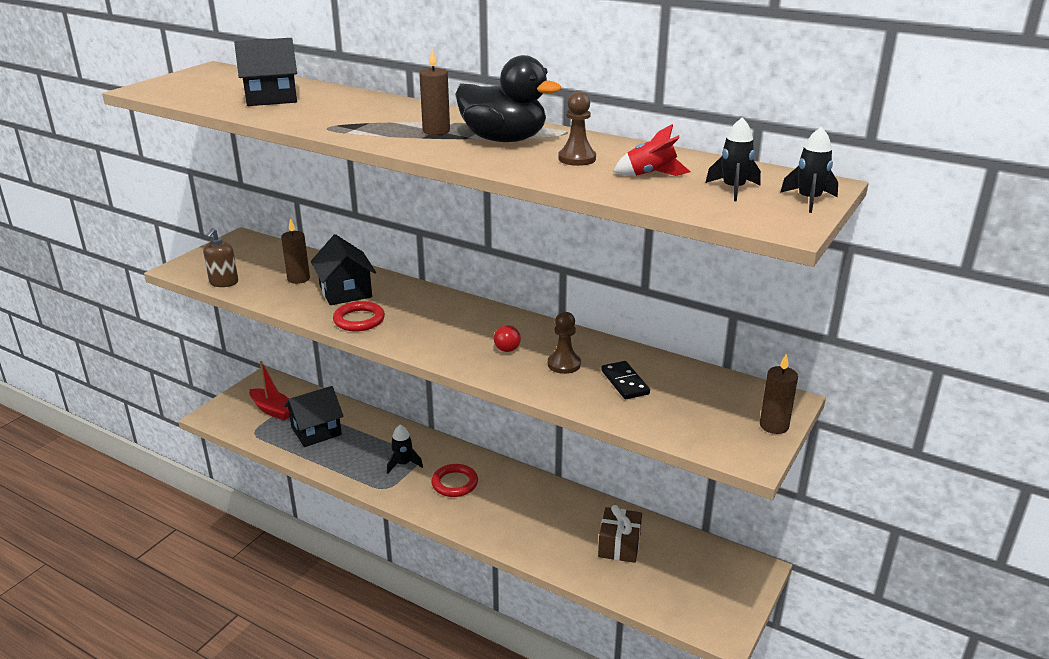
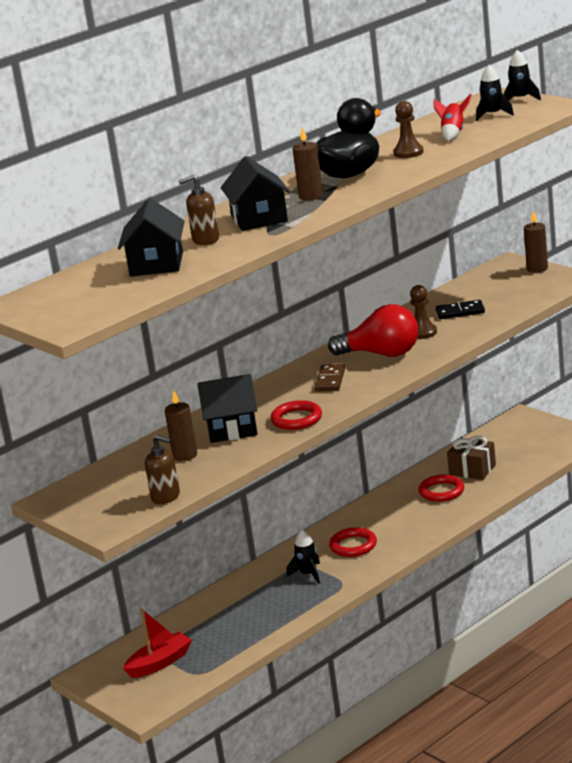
camera: 70 degrees left, 5 degrees down
(316, 431) = (220, 630): black house -> black house (259, 219)
(325, 106) = (205, 240): none -> brown soap dispenser
(444, 325) = (330, 380): none -> brown domino
(507, 346) = (382, 354): red light bulb -> red light bulb, size x2.15
(567, 528) = (441, 491): none -> red ring

